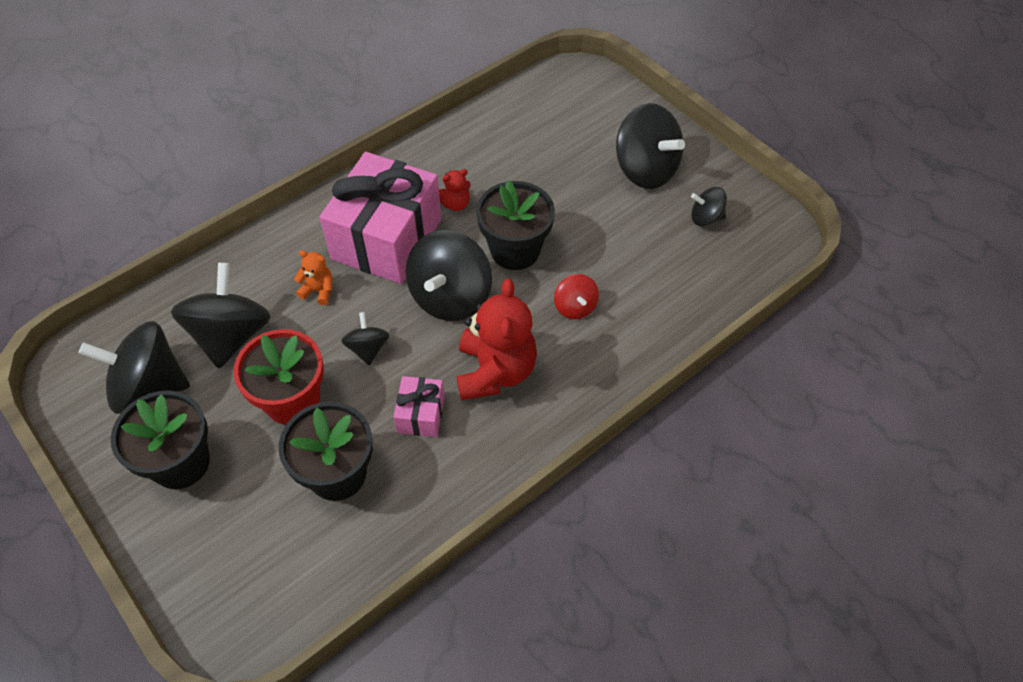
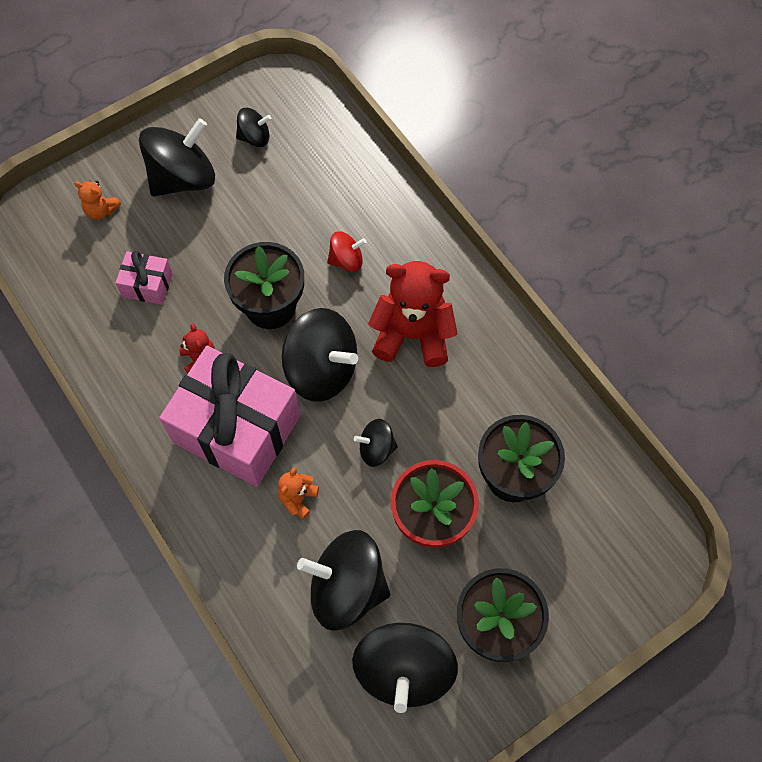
camera: 85 degrees left, 10 degrees up
(421, 414) = (454, 401): pink gift -> pink gift (147, 285)
(599, 118) = (101, 210): none -> orange teddy bear
(706, 218) = (254, 137): black spinning top -> black spinning top turned 105 degrees counterclockwise

